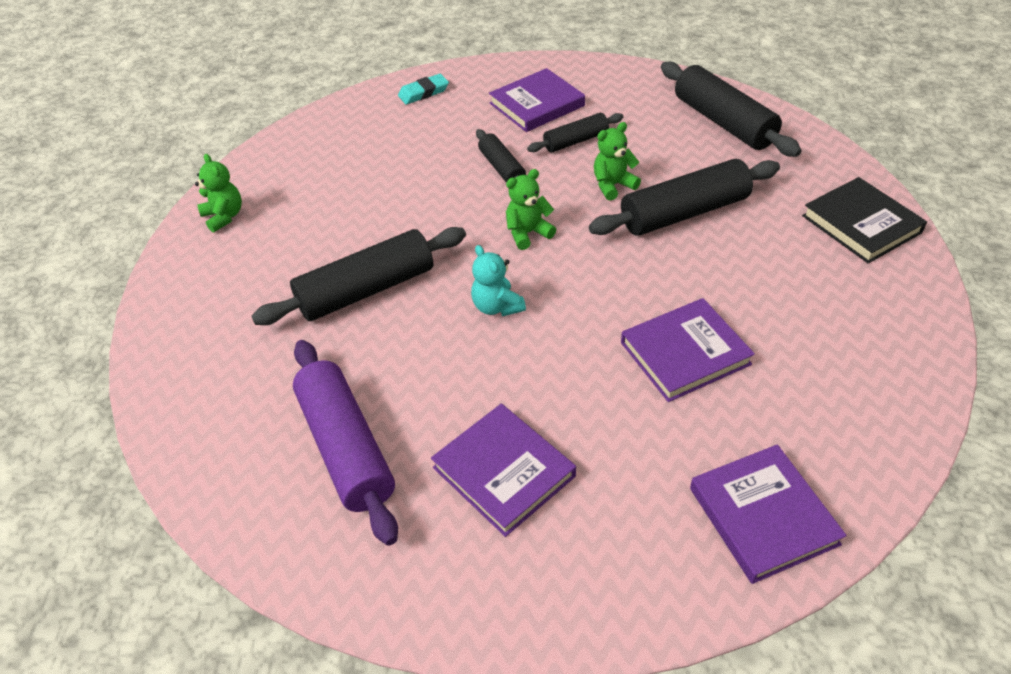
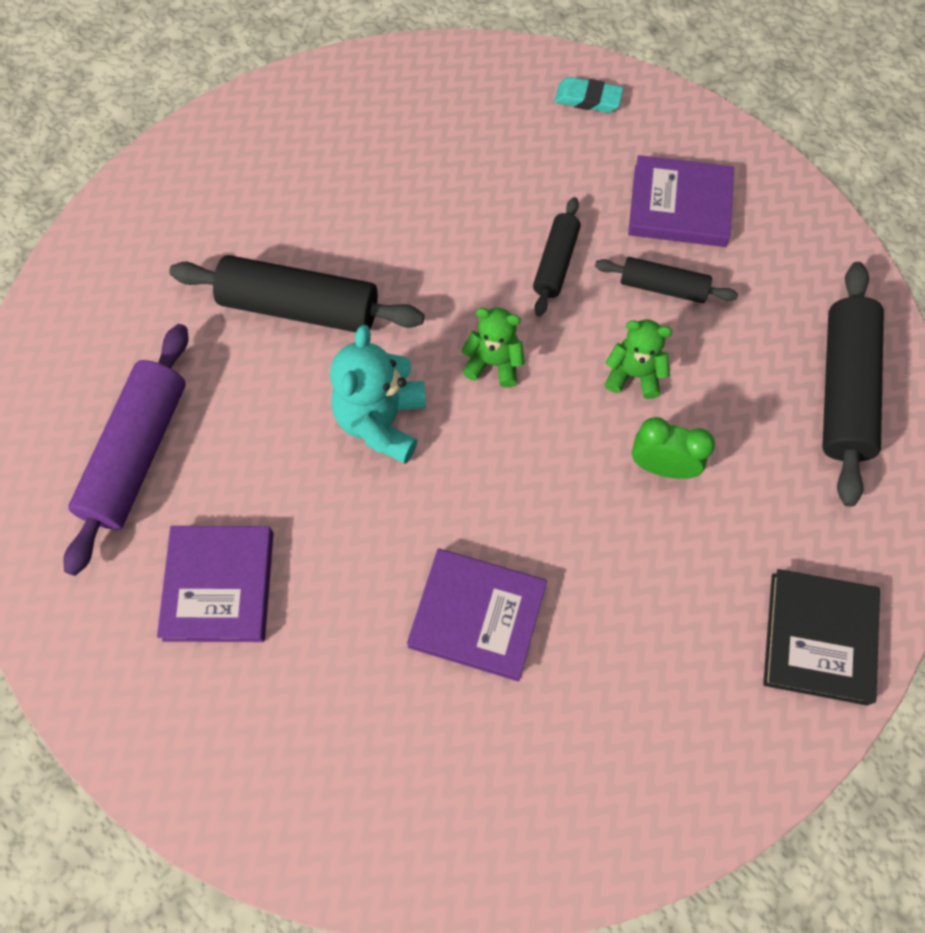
camera: 40 degrees right, 20 degrees up
(224, 217) = (269, 121): green teddy bear -> none
(497, 306) = (381, 421): turquoise teddy bear -> turquoise teddy bear, size x1.58
(684, 212) = (662, 467): black rolling pin -> green clock
(763, 516) = (357, 817): purple book -> none

